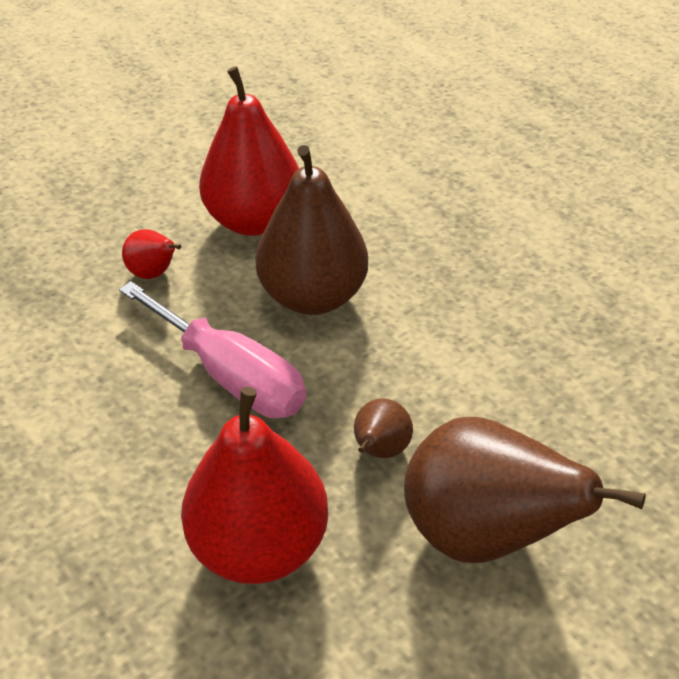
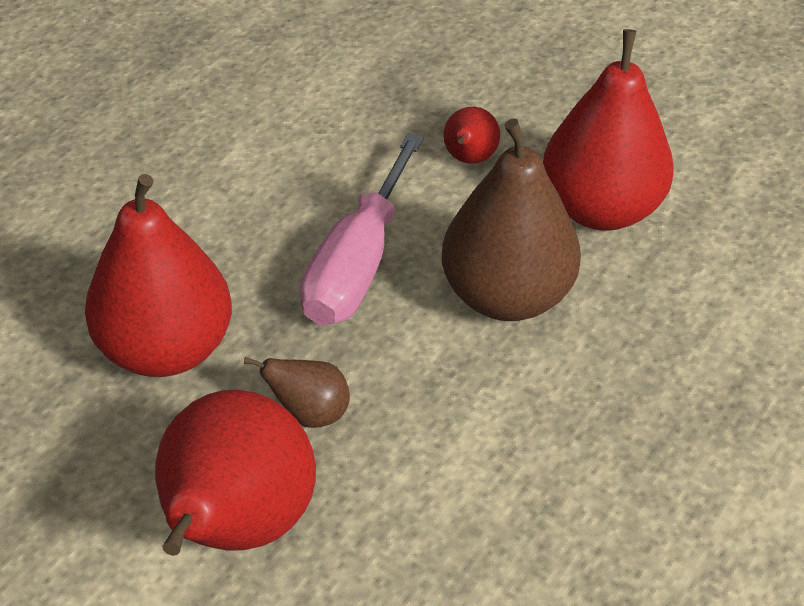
camera: 70 degrees right, 0 degrees up
(479, 530) = (237, 526): brown pear -> red pear

